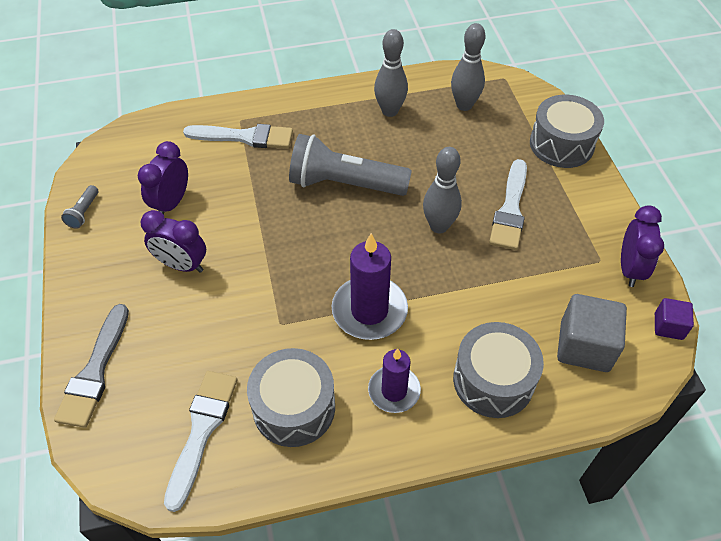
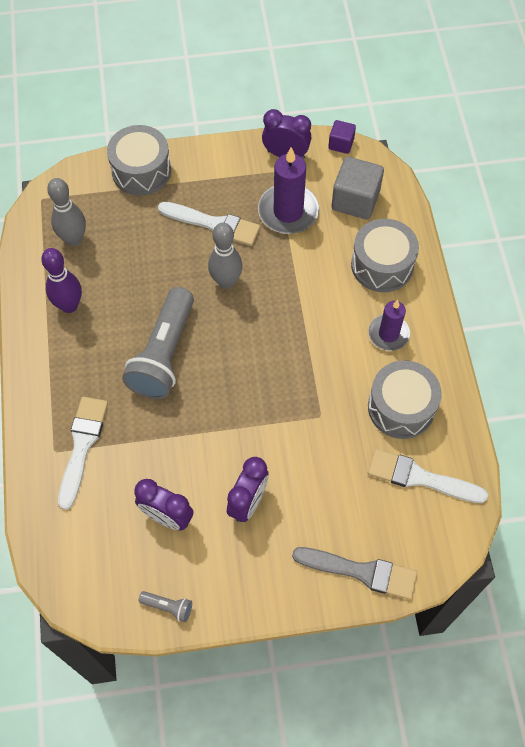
camera: 85 degrees left, 10 degrees up
(369, 310) = (312, 345): purple candle -> purple candle (288, 211)
(390, 111) = (69, 305): grey bowling pin -> purple bowling pin

